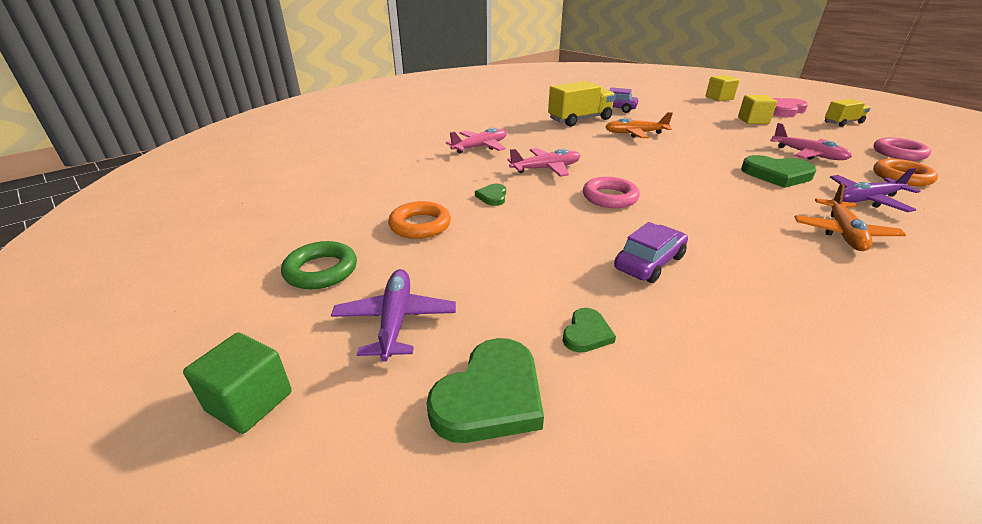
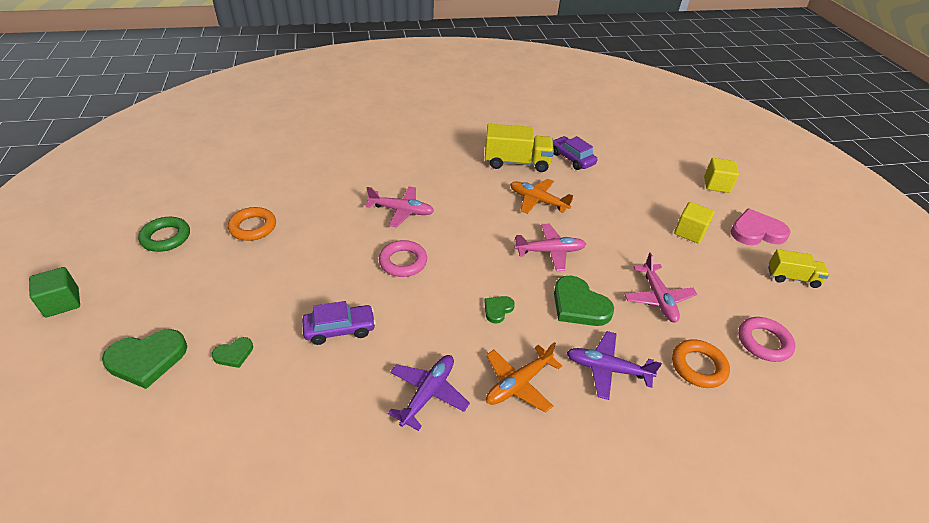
camera: 30 degrees right, 10 degrees up
(395, 320) = (161, 291): purple plane -> purple plane (428, 393)
(480, 147) = (387, 165): pink plane -> pink plane (550, 251)
(492, 197) = (326, 222): green heart -> green heart (497, 309)

